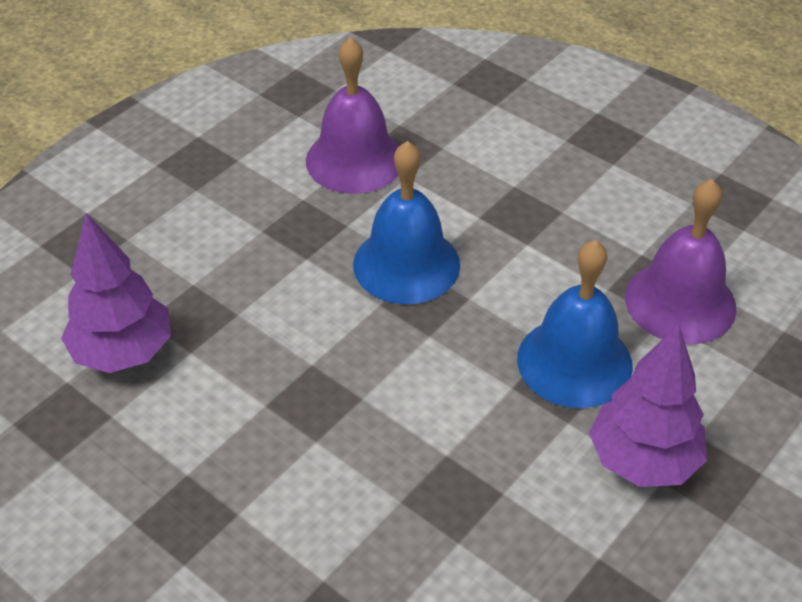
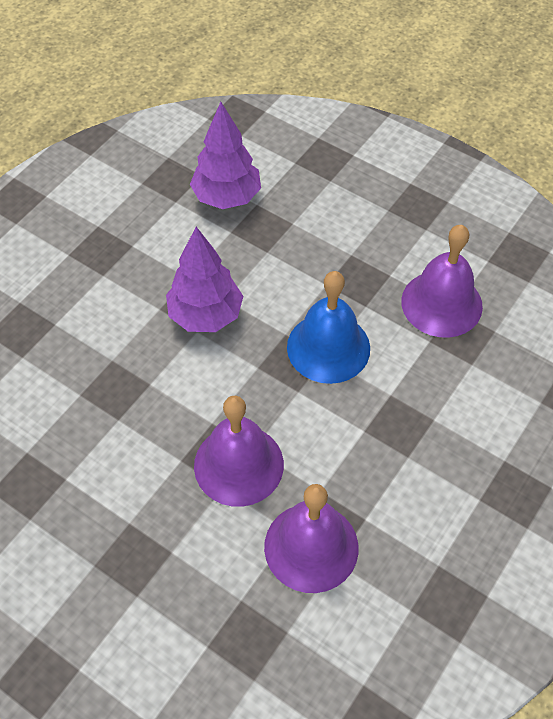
camera: 85 degrees right, 10 degrees up
(574, 362) = (238, 465): blue bell -> purple bell
(643, 461) = (146, 510): purple tree -> purple tree (205, 315)

